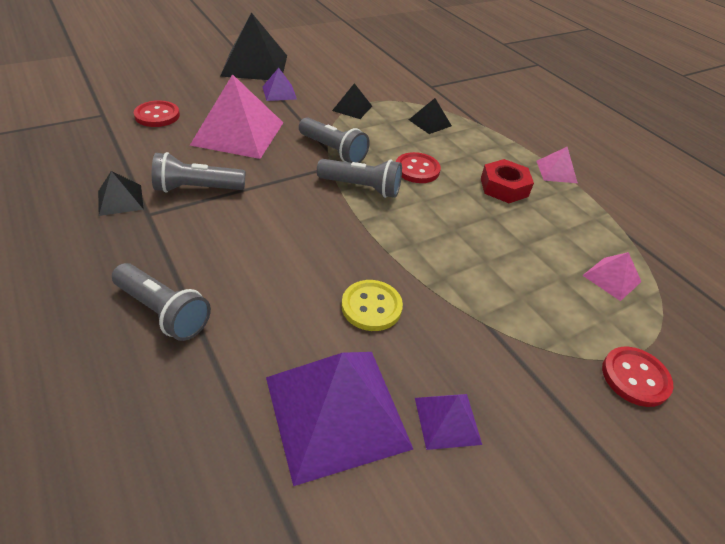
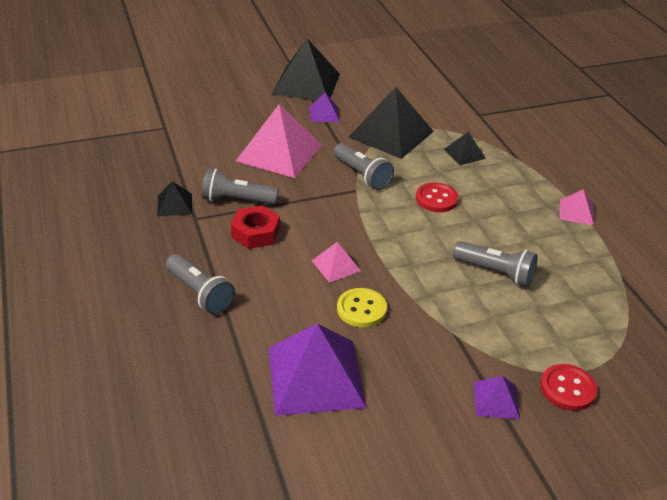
camera: 15 degrees right, 5 degrees down
(157, 115) = (211, 131): red button -> none
(352, 108) = (391, 134): black pyramid -> black pyramid, size x2.08
(361, 188) = (379, 211): grey flashlight -> grey flashlight (495, 272)
(447, 420) = (398, 394): purple pyramid -> purple pyramid (496, 400)
(504, 187) = (516, 222): red nut -> red nut (255, 233)
(612, 278) = (586, 312): pink pyramid -> pink pyramid (336, 265)

